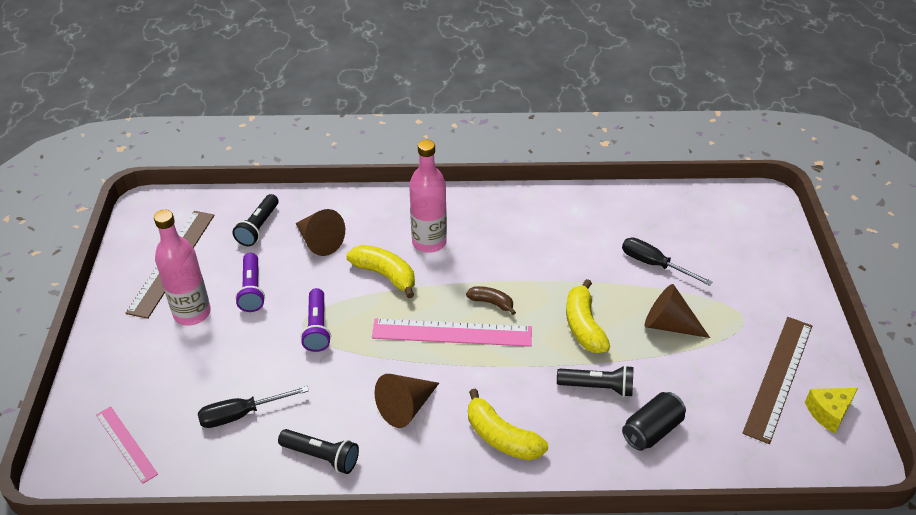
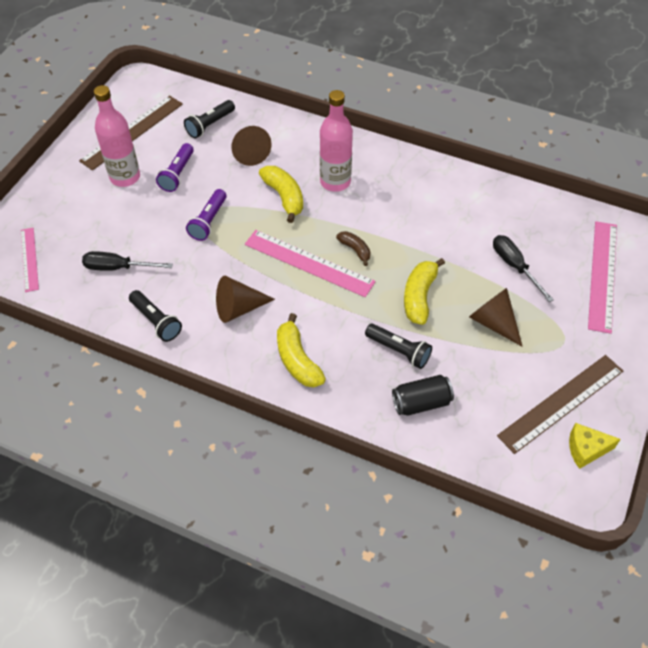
camera: 25 degrees right, 10 degrees up
(736, 244) = (602, 275): none -> pink ruler

